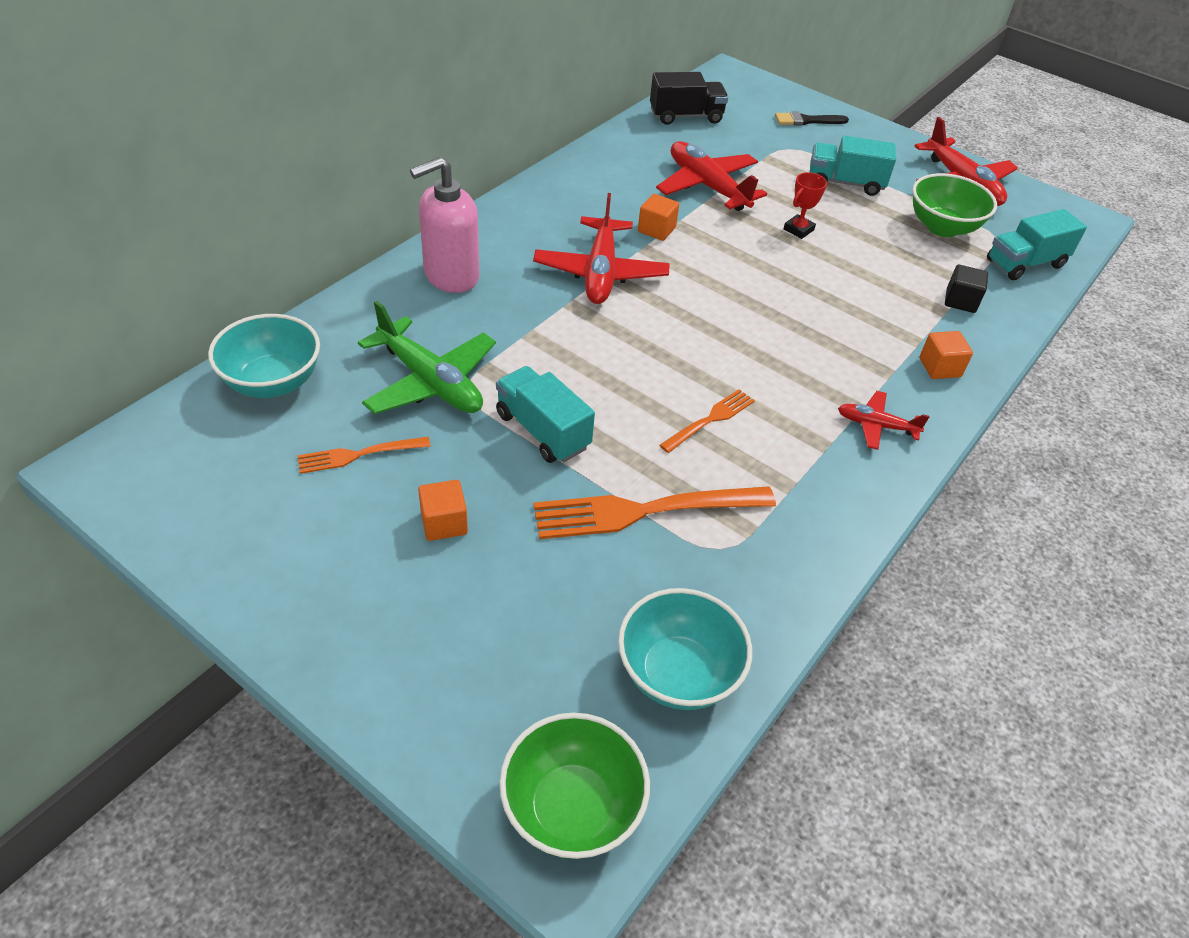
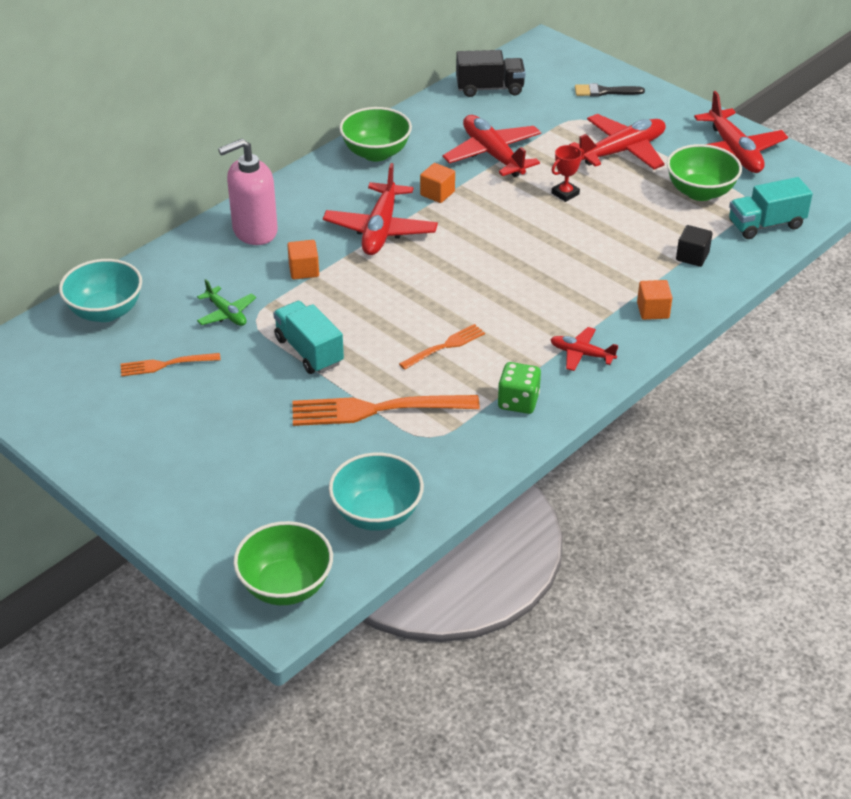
camera: 10 degrees right, 5 degrees down
(430, 382) = (226, 313): green plane -> green plane, size x0.54
(444, 523) = (224, 412): orange cube -> orange cube (304, 270)
(577, 184) = (376, 153): none -> green bowl
(819, 493) = (518, 402): none -> green dice
(845, 183) = (622, 151): turquoise truck -> red plane

